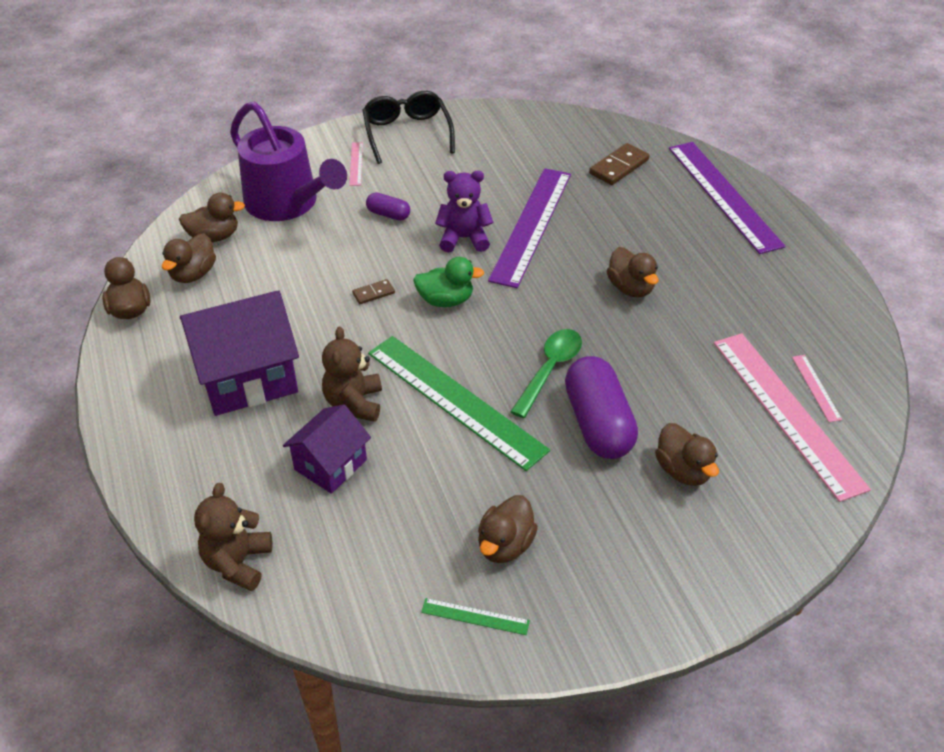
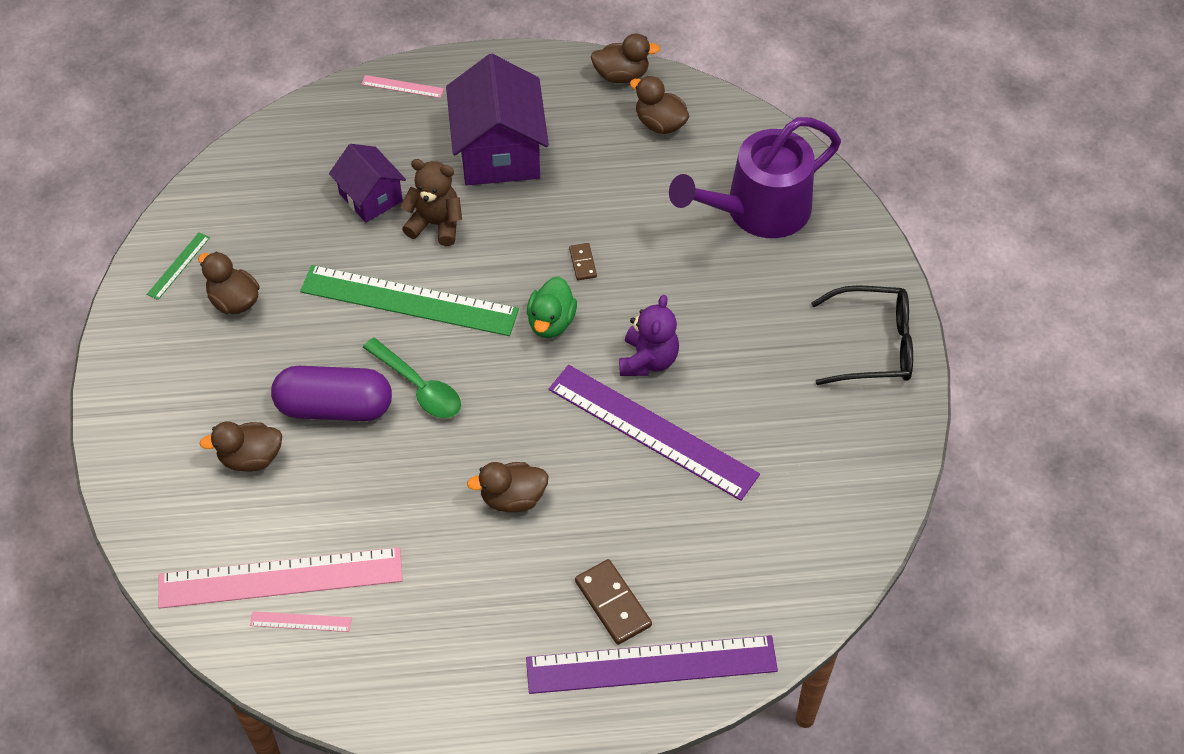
camera: 105 degrees right, 10 degrees up
(214, 237) = (716, 144): brown duck -> none
(238, 562) = (297, 128): brown teddy bear -> none
(356, 164) = (819, 283): pink ruler -> pink ruler (402, 86)
(388, 214) = (712, 298): purple capsule -> none
(455, 400) = (409, 300): green ruler -> green ruler turned 45 degrees clockwise
(619, 167) = (744, 562): brown domino -> brown domino (612, 603)

